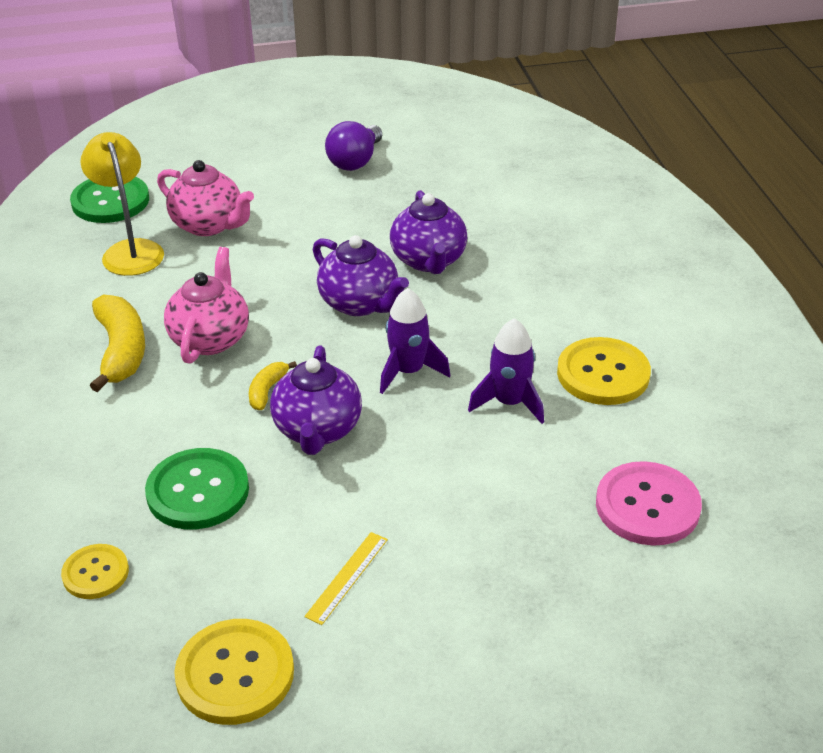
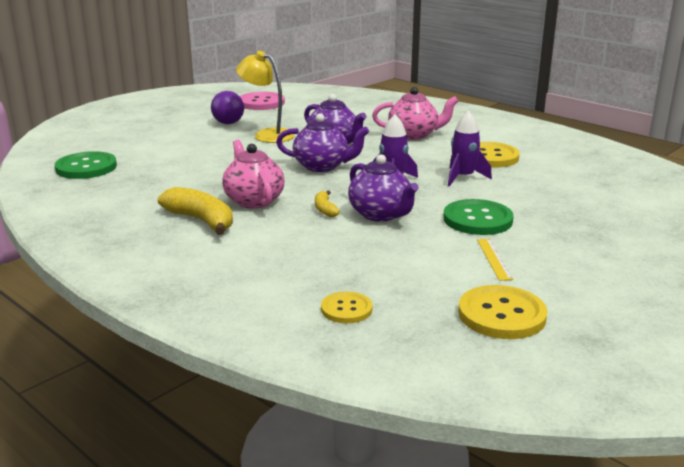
camera: 35 degrees left, 15 degrees down
(130, 250) = (136, 182): yellow lamp -> yellow lamp (267, 135)
(198, 491) = (352, 257): green button -> green button (477, 219)
(209, 225) = (174, 161): pink teapot -> pink teapot (414, 135)
(647, 506) = (586, 190): pink button -> pink button (261, 103)

